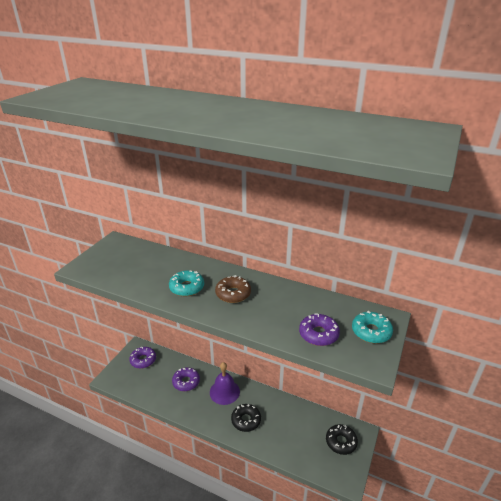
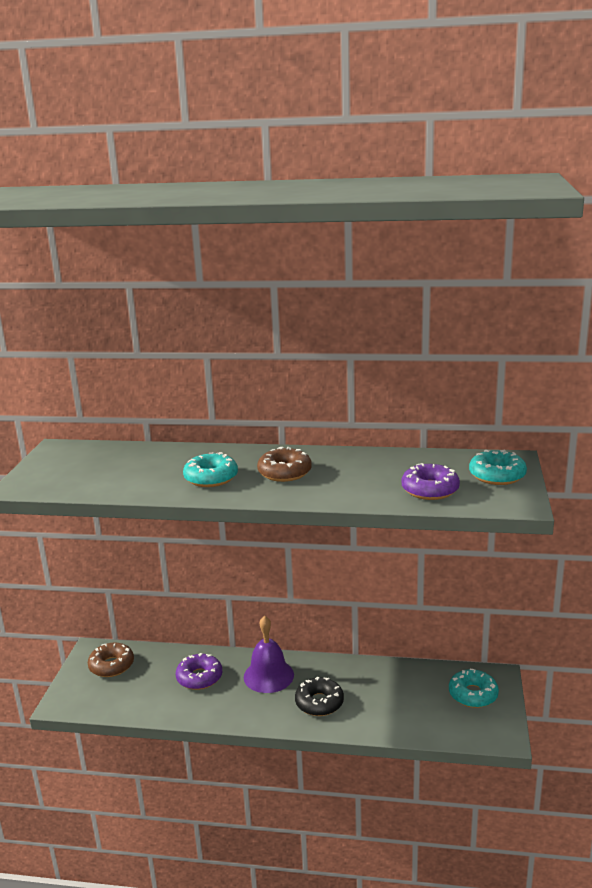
camera: 15 degrees left, 10 degrees down
(143, 360) = (111, 665): purple donut -> brown donut
(341, 442) = (473, 694): black donut -> turquoise donut

